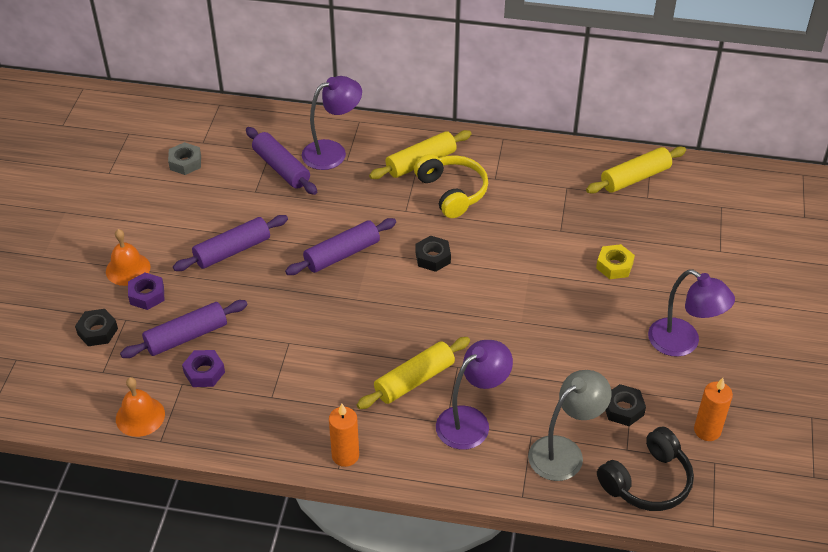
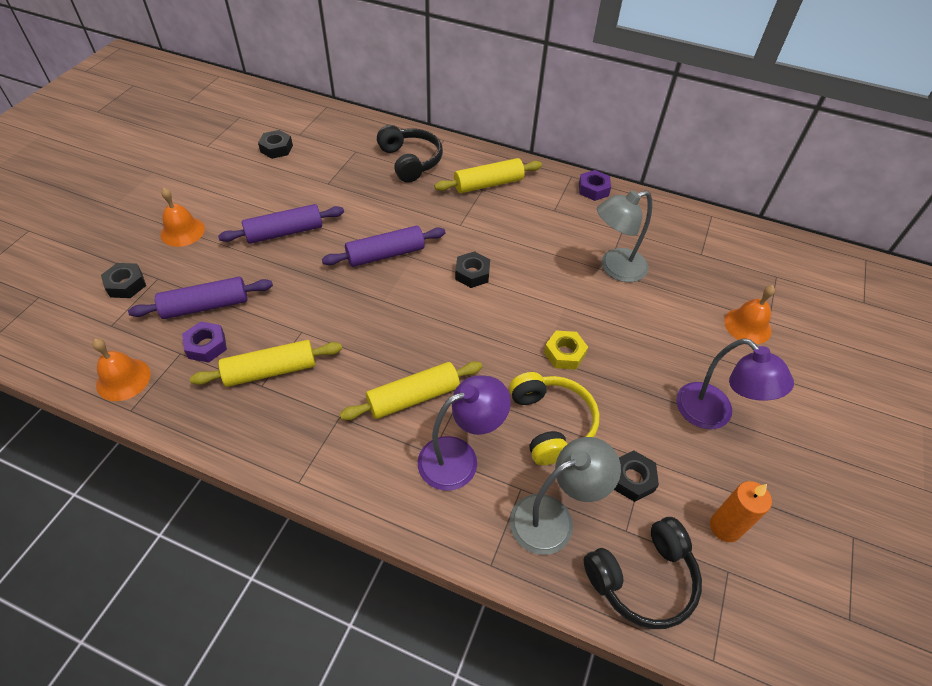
camera: 10 degrees right, 5 degrees up
(147, 295) = (188, 259): purple nut -> purple nut (593, 189)
(185, 163) = (276, 148): grey nut -> black nut
(281, 168) = (359, 167): purple rolling pin -> none
(332, 152) = (410, 161): purple lamp -> black headphones
(345, 455) = (311, 469): orange candle -> none
(452, 192) = (510, 215): yellow headphones -> yellow headphones (551, 423)
(568, 227) = (615, 268): none -> grey lamp
(614, 266) = (654, 316): yellow nut -> yellow nut (564, 354)
(635, 178) = (692, 233): yellow rolling pin -> yellow rolling pin (270, 371)
(701, 259) = (747, 325): none -> orange bell

